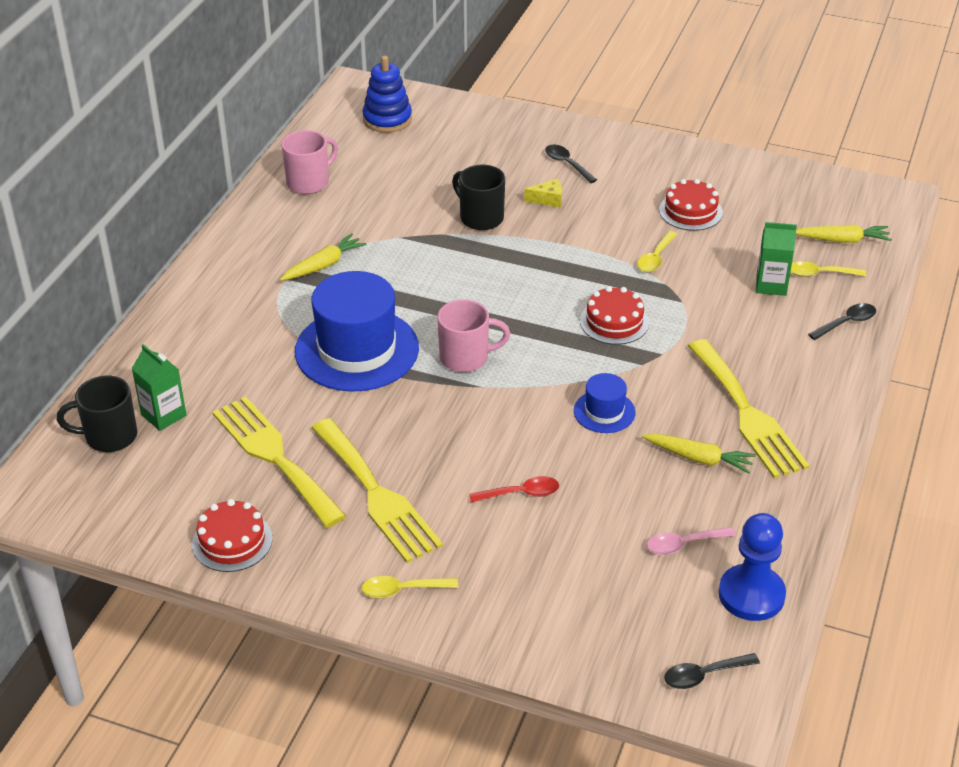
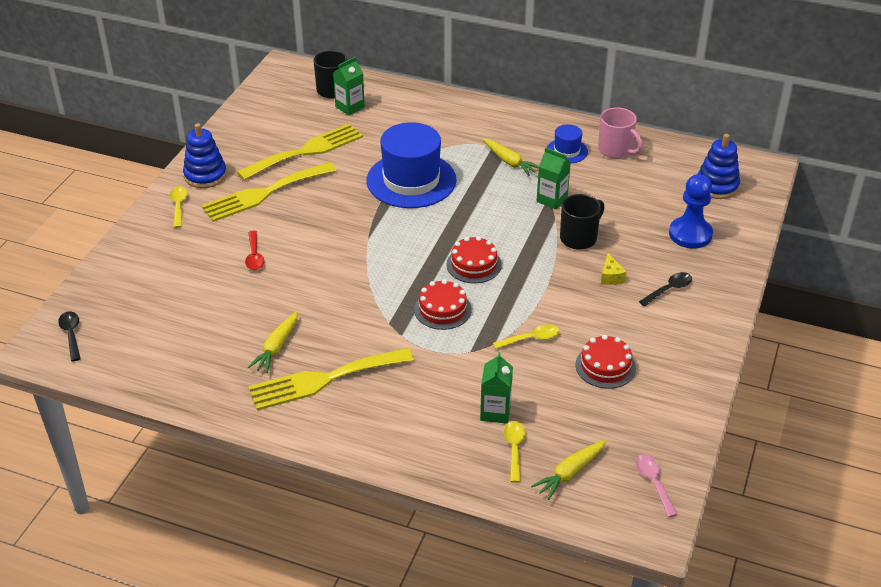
camera: 90 degrees right, 0 degrees up
(232, 541) = (234, 140): red cake -> red cake (474, 264)
(325, 567) = (205, 175): none -> blue stacking toy
(406, 234) = (552, 199): none -> green carton
(466, 358) = (400, 231): pink mug -> none
(604, 412) = (334, 299): blue hat -> blue hat (567, 151)
(655, 258) = (531, 339): yellow spoon -> yellow spoon turned 135 degrees clockwise
(683, 544) = (190, 333): pink spoon -> pink spoon (653, 483)
(751, 595) = (134, 364): blue pawn -> blue pawn (690, 234)
(842, 240) = (570, 473): yellow carrot -> yellow carrot turned 45 degrees clockwise
(846, 323) = (441, 459): black spoon -> none

